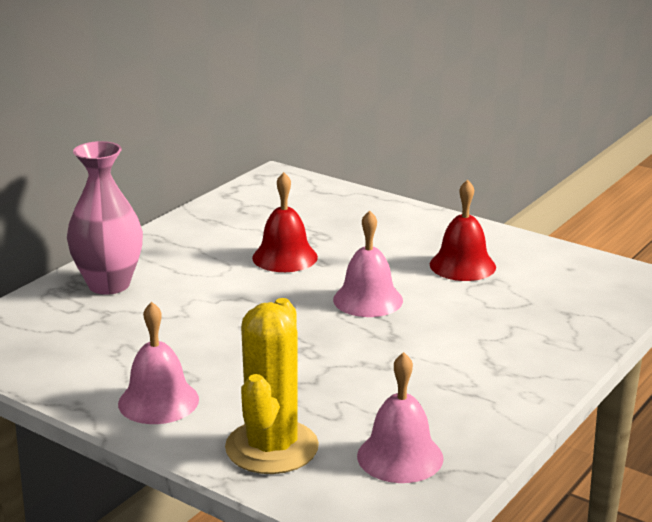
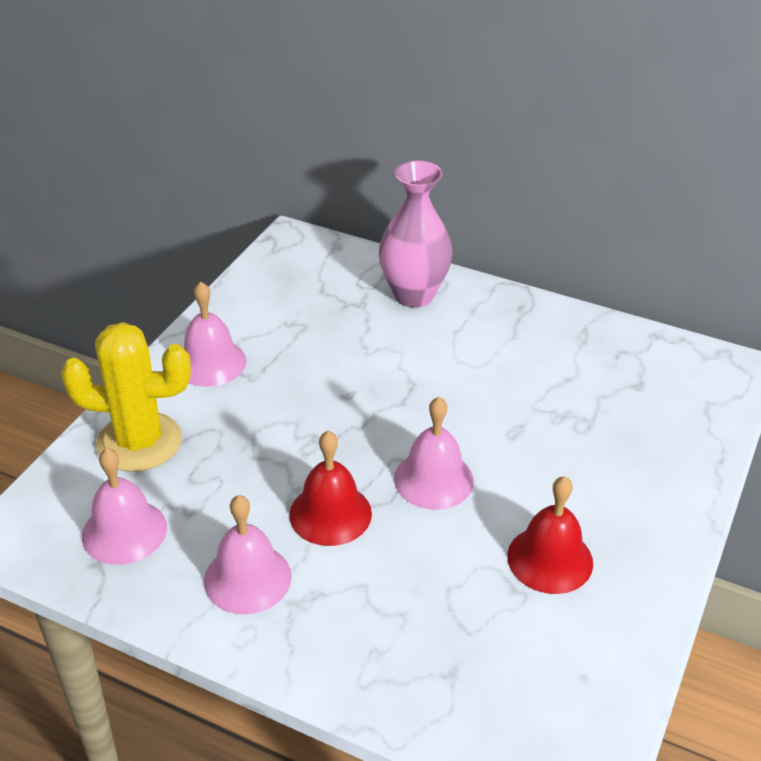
camera: 80 degrees right, 15 degrees up
(285, 257) = (515, 402): red bell -> red bell (330, 514)
(468, 391) = (247, 578): none -> pink bell

